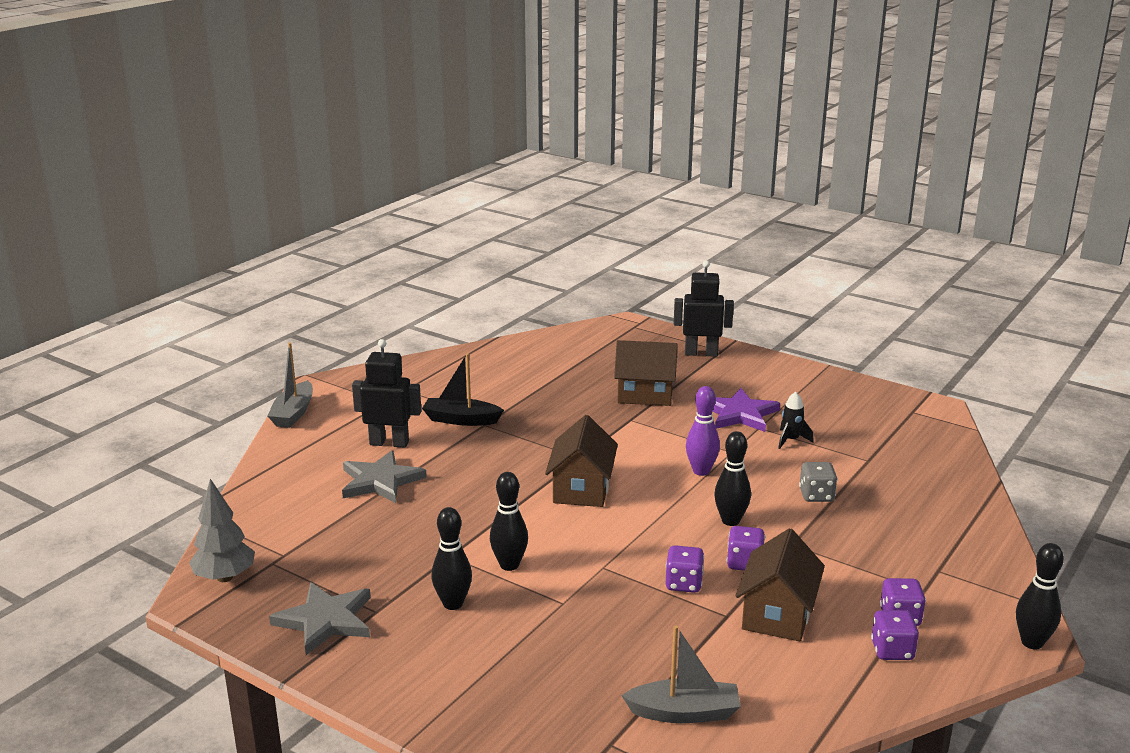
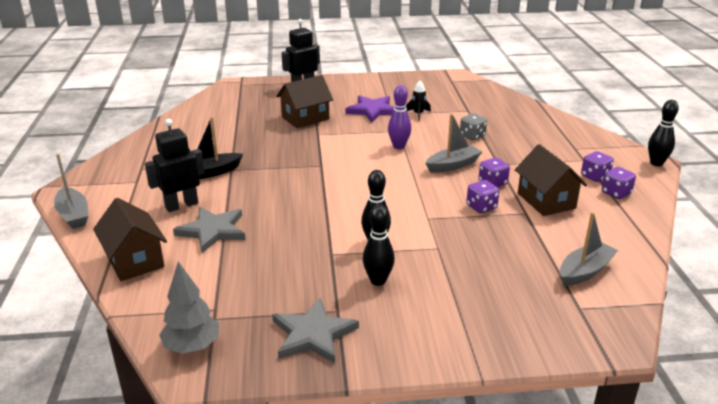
camera: 40 degrees left, 5 degrees up
(581, 489) = (350, 182): brown house -> brown house (134, 260)
(730, 521) = (453, 165): black bowling pin -> grey boat

